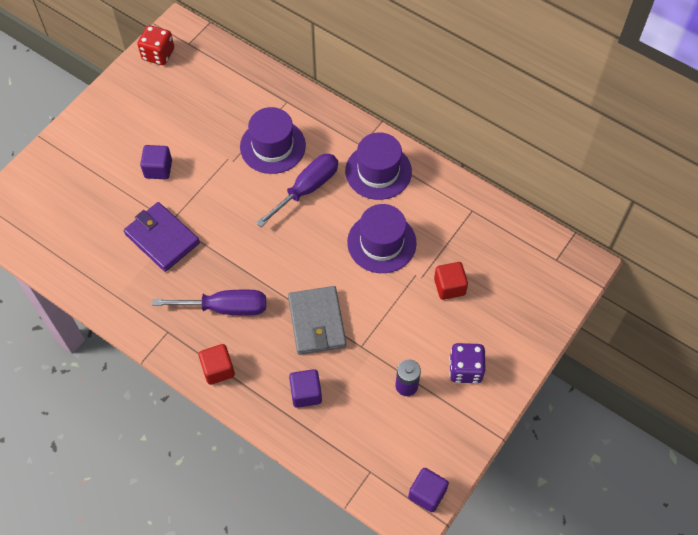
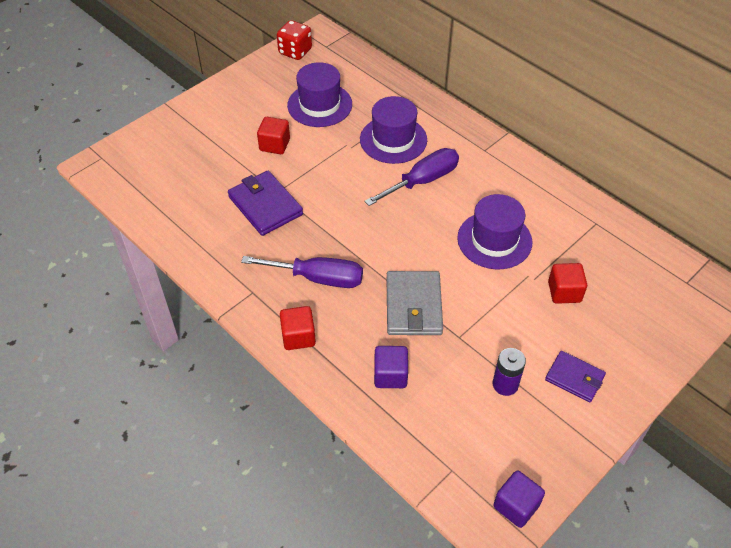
camera: 10 degrees right, 10 degrees down
(158, 169) = (274, 145): purple cube -> red cube
(378, 171) = (499, 175): purple hat -> purple hat (319, 105)
(465, 369) = (574, 378): purple dice -> purple wallet

